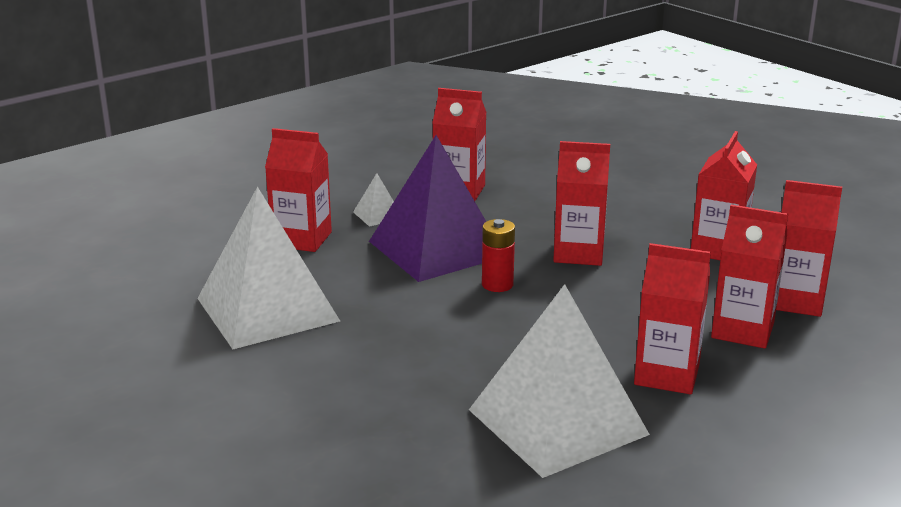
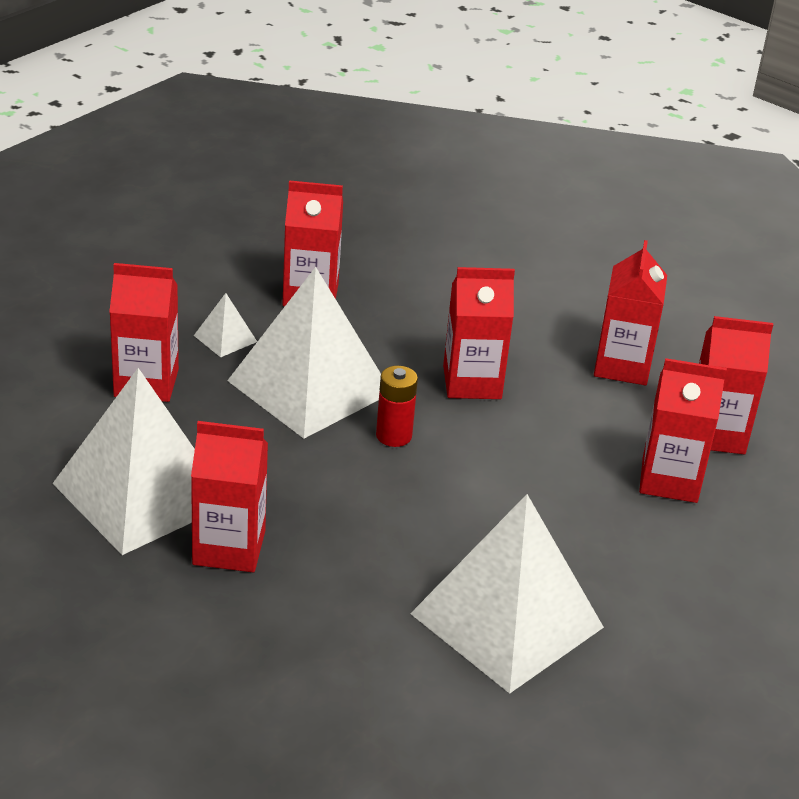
camera: 15 degrees left, 10 degrees up
(436, 249) = (310, 387): purple pyramid -> white pyramid
(667, 375) = (604, 547): red carton -> red carton (229, 548)

